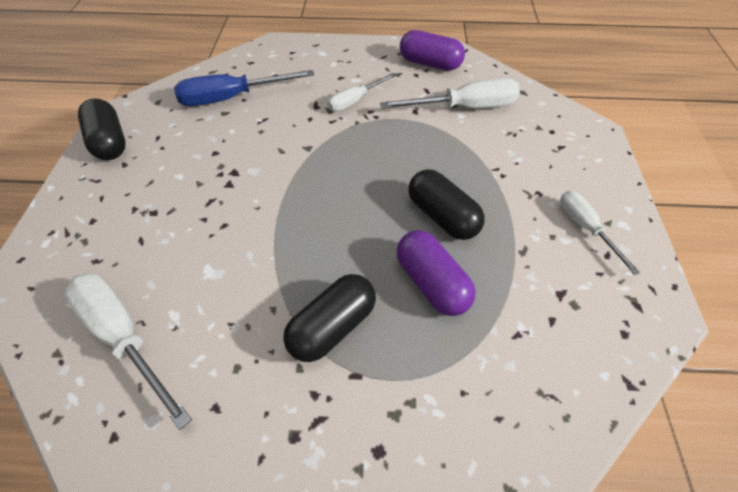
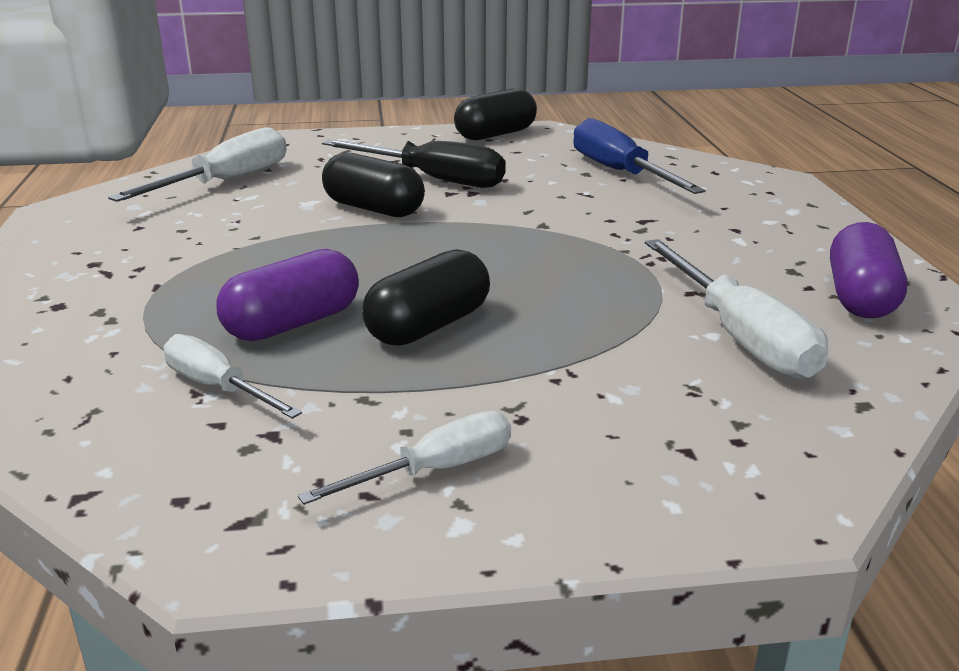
camera: 80 degrees right, 25 degrees down
(195, 190) = (433, 179): none -> black screwdriver
(332, 327) = (226, 268): black capsule -> black capsule (374, 209)
(355, 101) = (678, 244): white screwdriver -> white screwdriver (218, 387)

